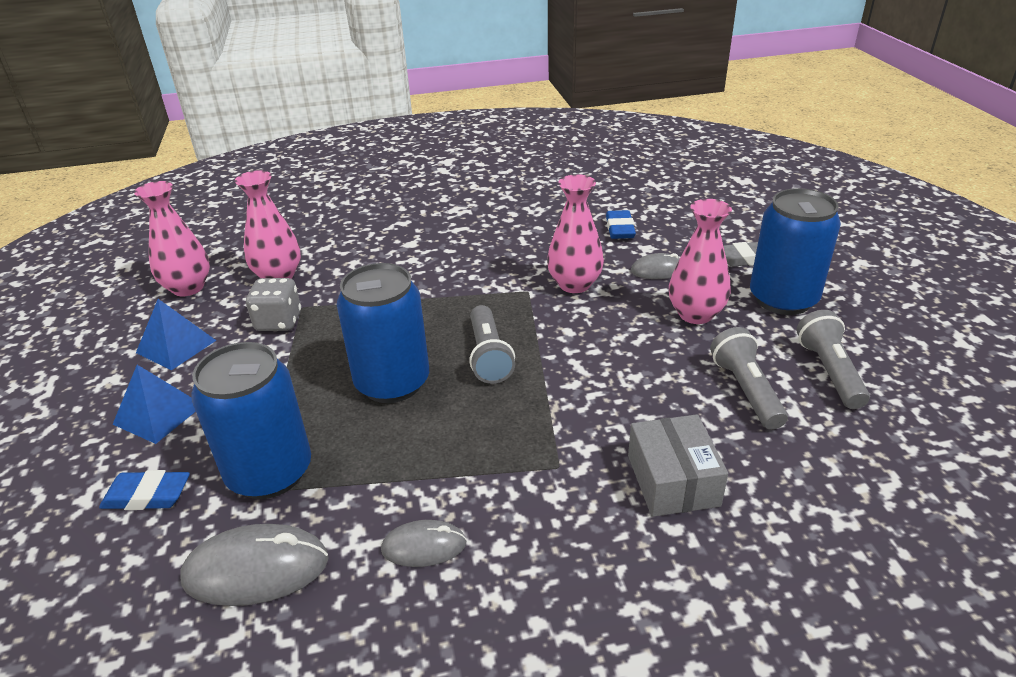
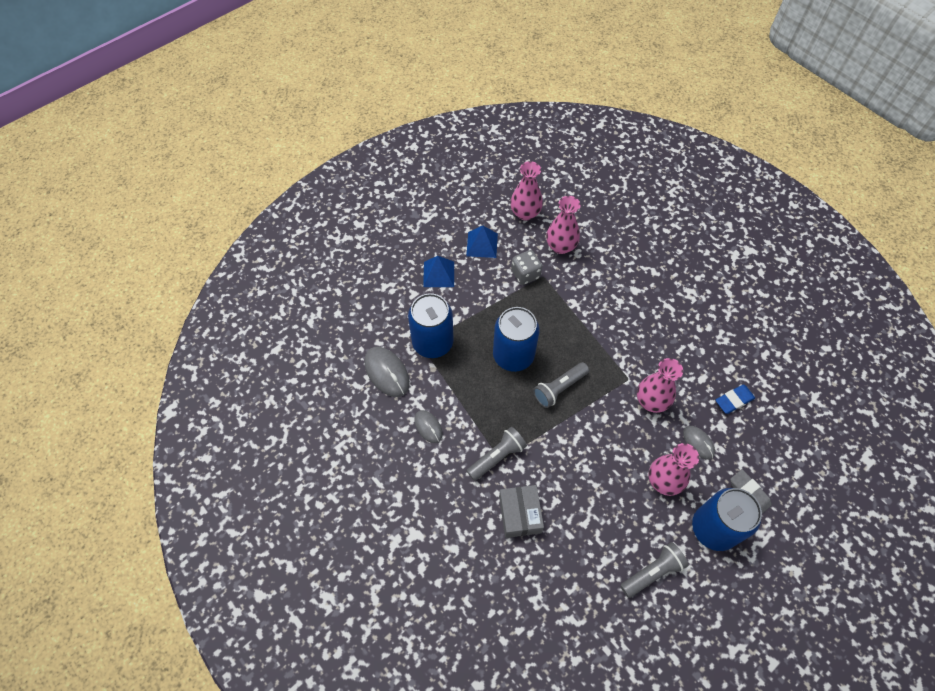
camera: 60 degrees right, 25 degrees up
(147, 495) = (397, 307): blue eraser -> none
(672, 480) = (520, 514): grey box -> grey box turned 60 degrees counterclockwise
(745, 390) = (608, 530): grey flashlight -> grey flashlight (497, 457)

